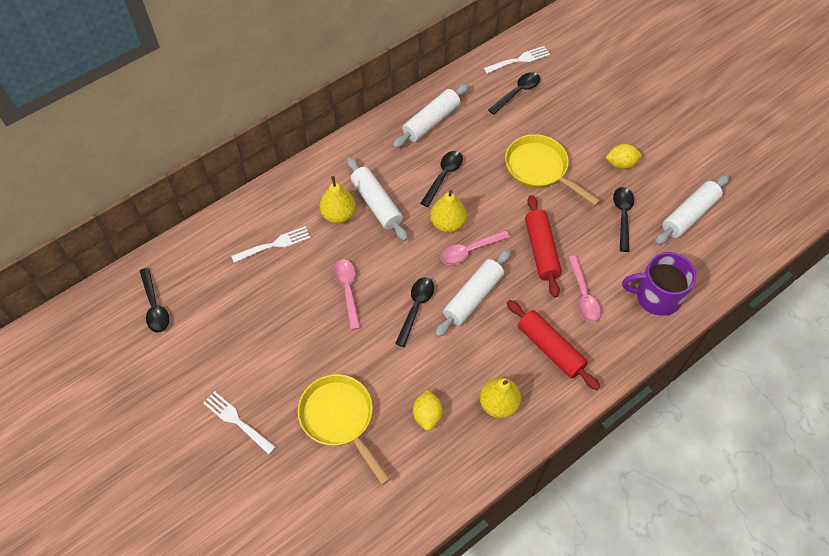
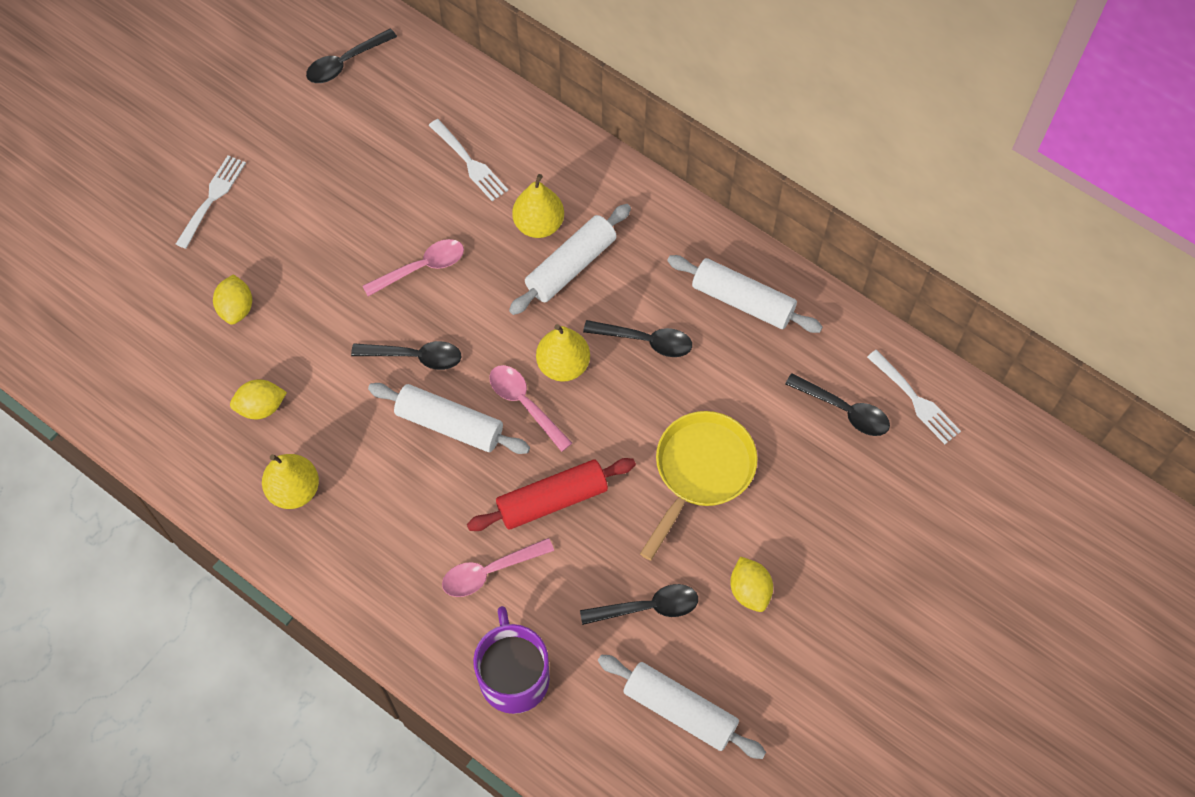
camera: 75 degrees right, 5 degrees up
(340, 419) = (236, 308): yellow pan -> yellow lemon
(550, 348) = (392, 540): red rolling pin -> none

